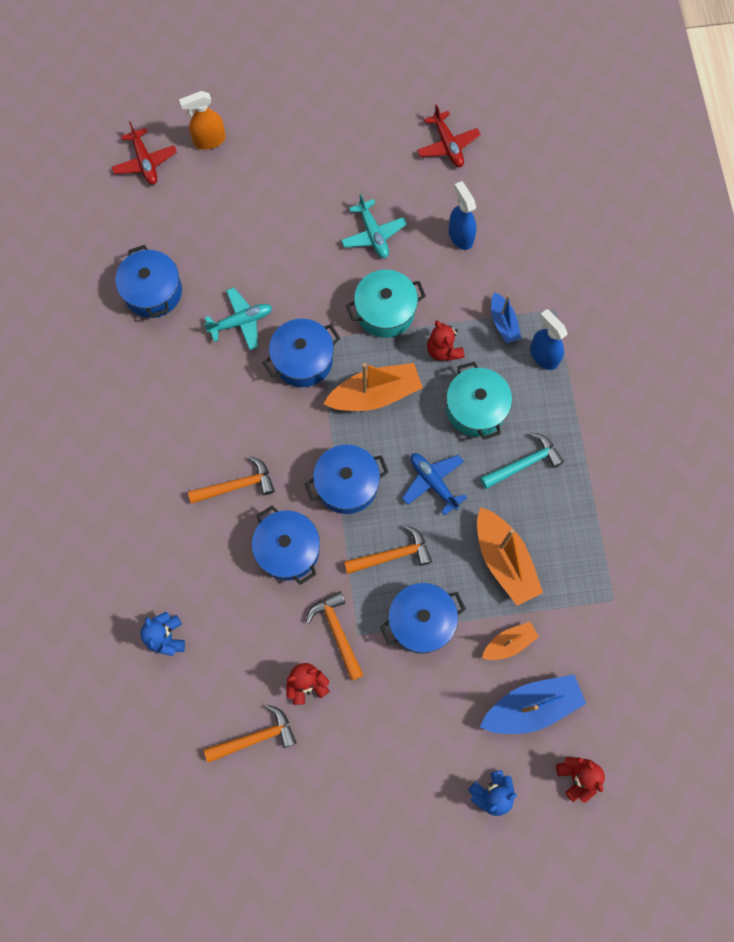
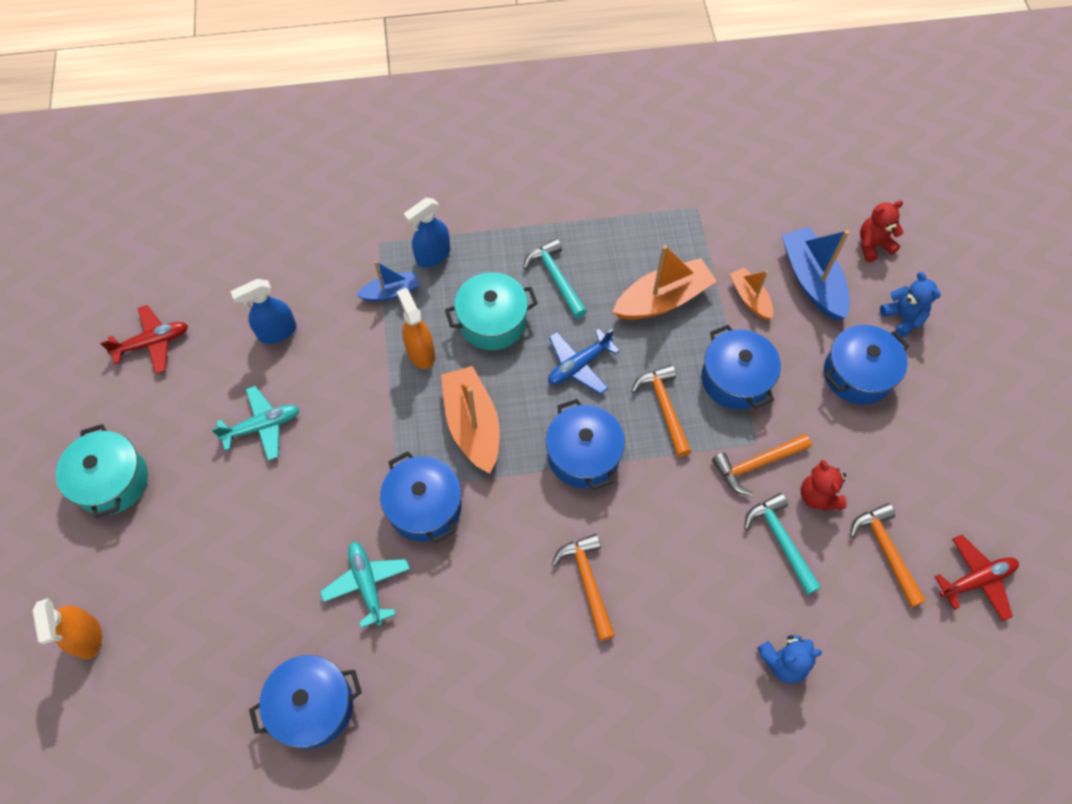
camera: 90 degrees left, 10 degrees down
(145, 162) = (105, 730): red plane -> red plane (976, 580)
(267, 646) = (780, 540): none -> turquoise hammer
(288, 549) = (665, 520): blue pot -> blue pot (857, 374)
(385, 311) = (367, 413): turquoise pot -> turquoise pot (112, 481)
(443, 350) = (420, 352): red teddy bear -> orange spray bottle

